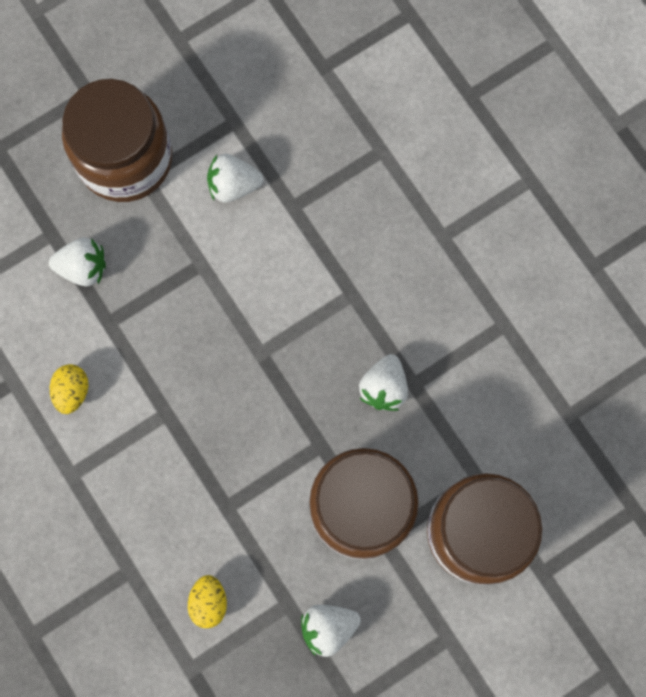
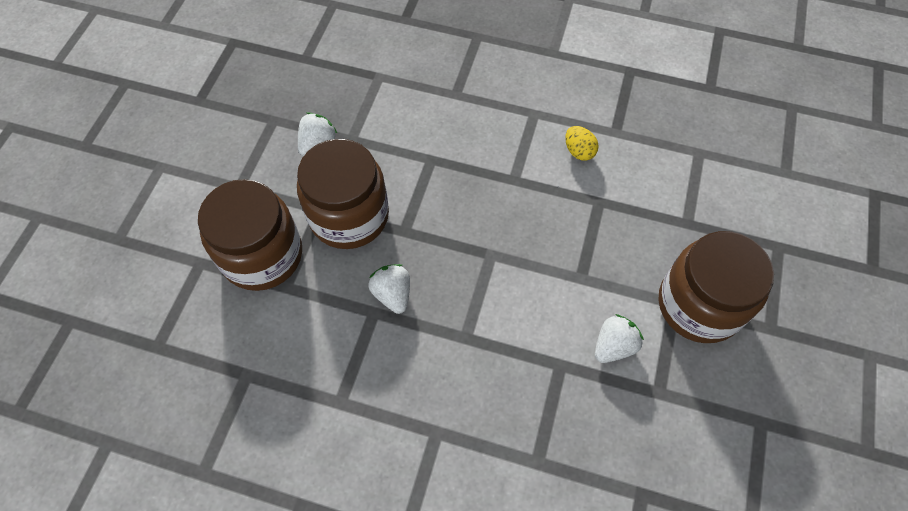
camera: 140 degrees right, 15 degrees down
(83, 268) = (647, 219): white strawberry -> none
(209, 602) = (398, 110): yellow egg -> none

